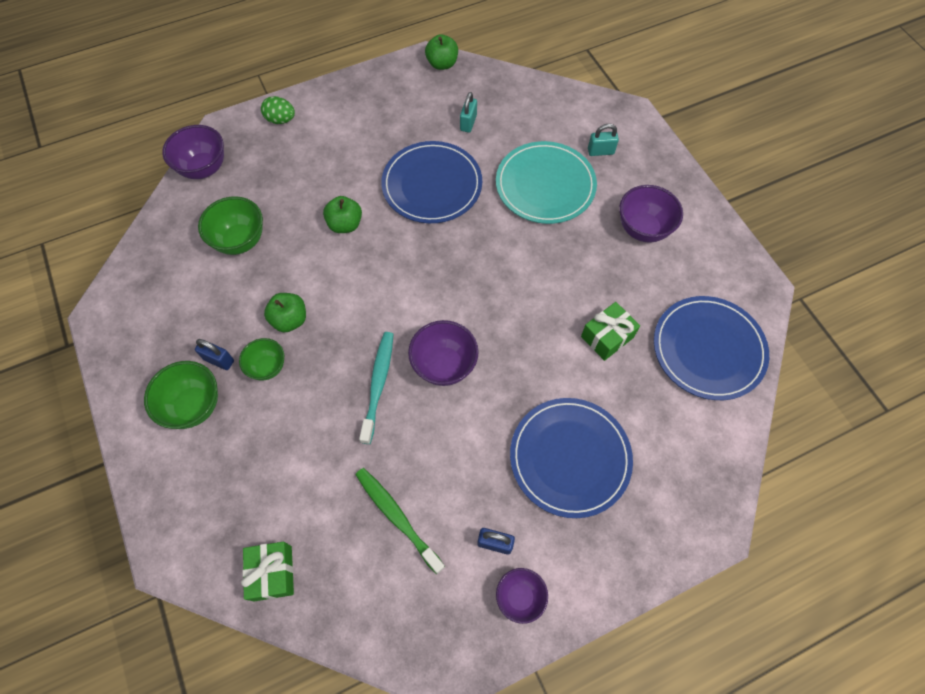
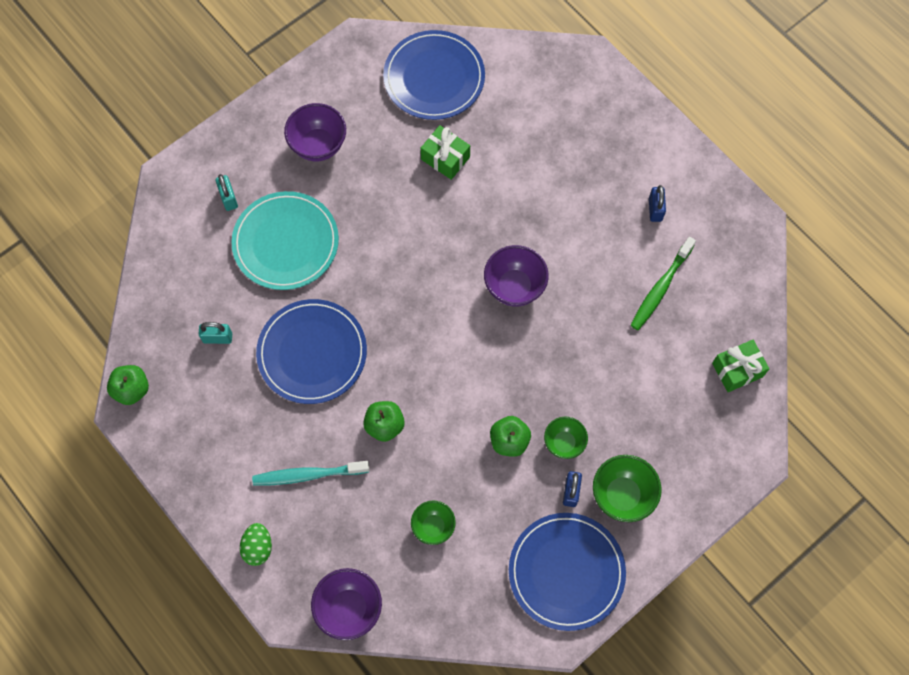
camera: 105 degrees left, 5 degrees up
(240, 241) = (433, 526): green bowl -> green bowl, size x0.65
(378, 384) = (550, 338): turquoise toothbrush -> turquoise toothbrush (308, 475)
(520, 597) = (688, 183): purple bowl -> none
(570, 458) = (567, 168): blue plate -> blue plate (566, 572)

